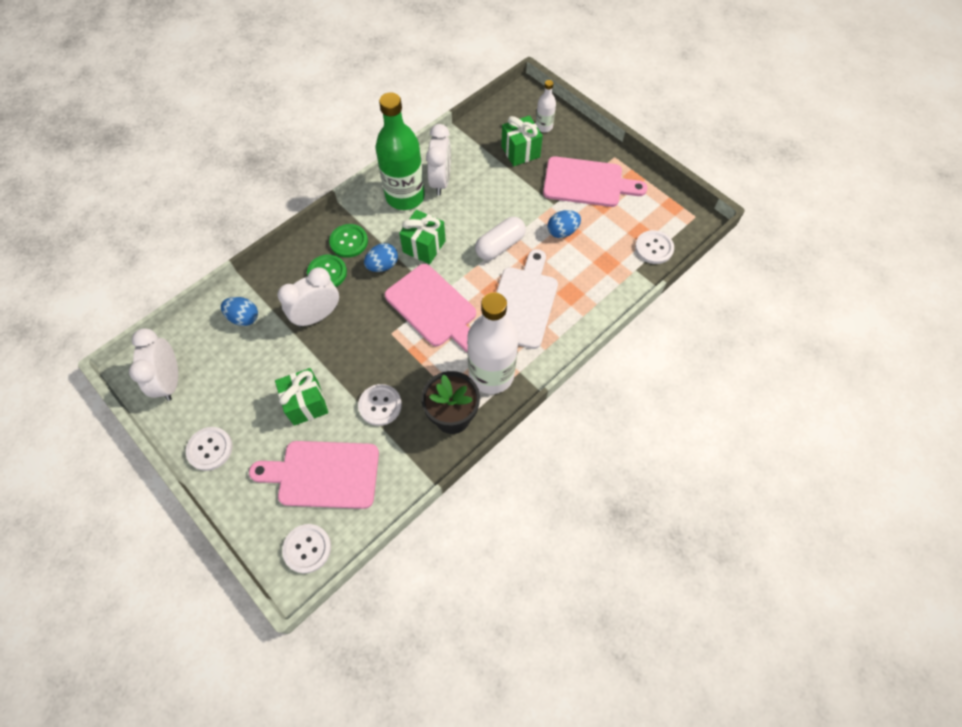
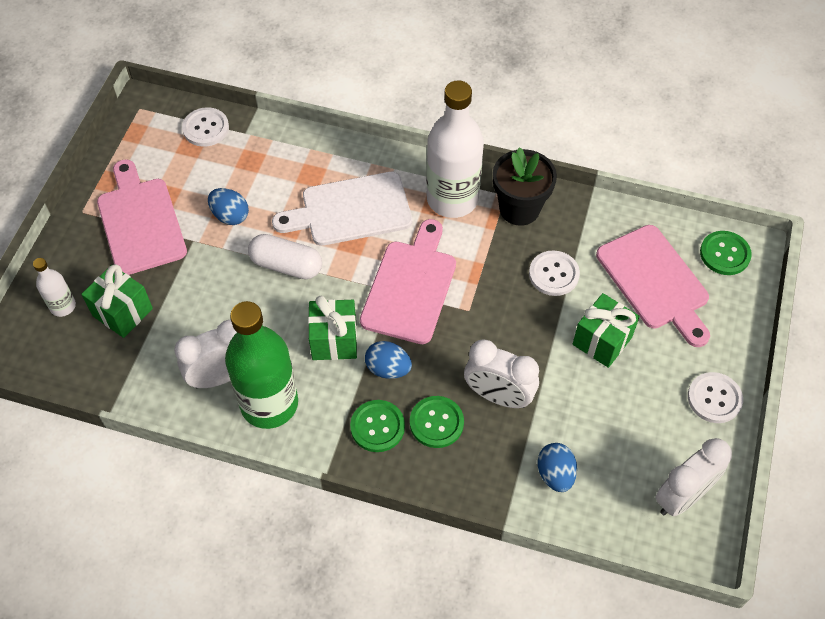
camera: 120 degrees left, 5 degrees down
(307, 548) = (724, 254): white button -> green button

